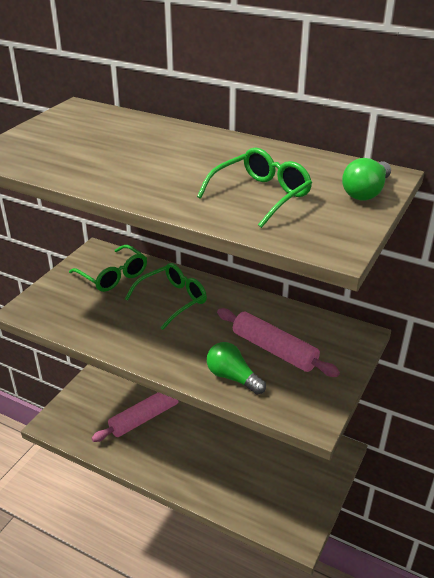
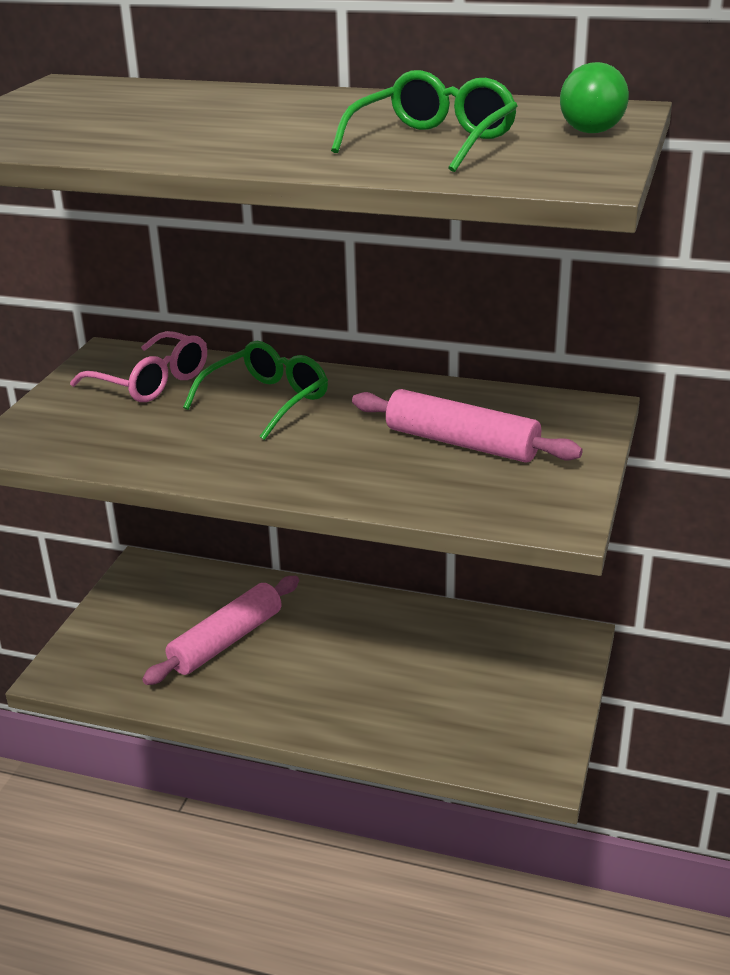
camera: 10 degrees left, 5 degrees down
(113, 276) = (151, 382): green glasses -> pink glasses
(232, 377) = (406, 485): green light bulb -> none

